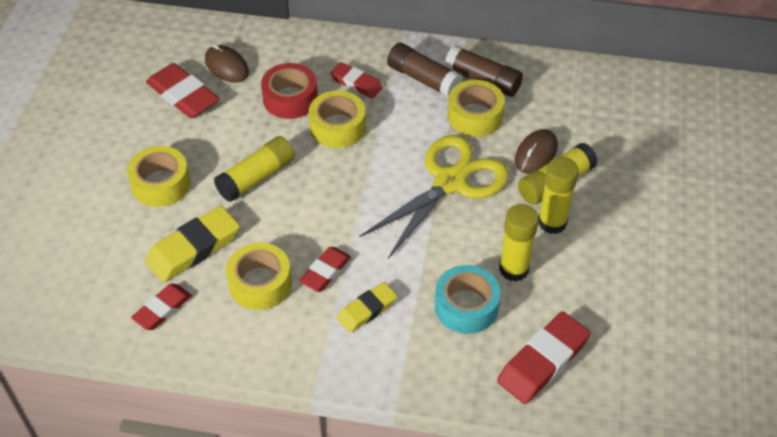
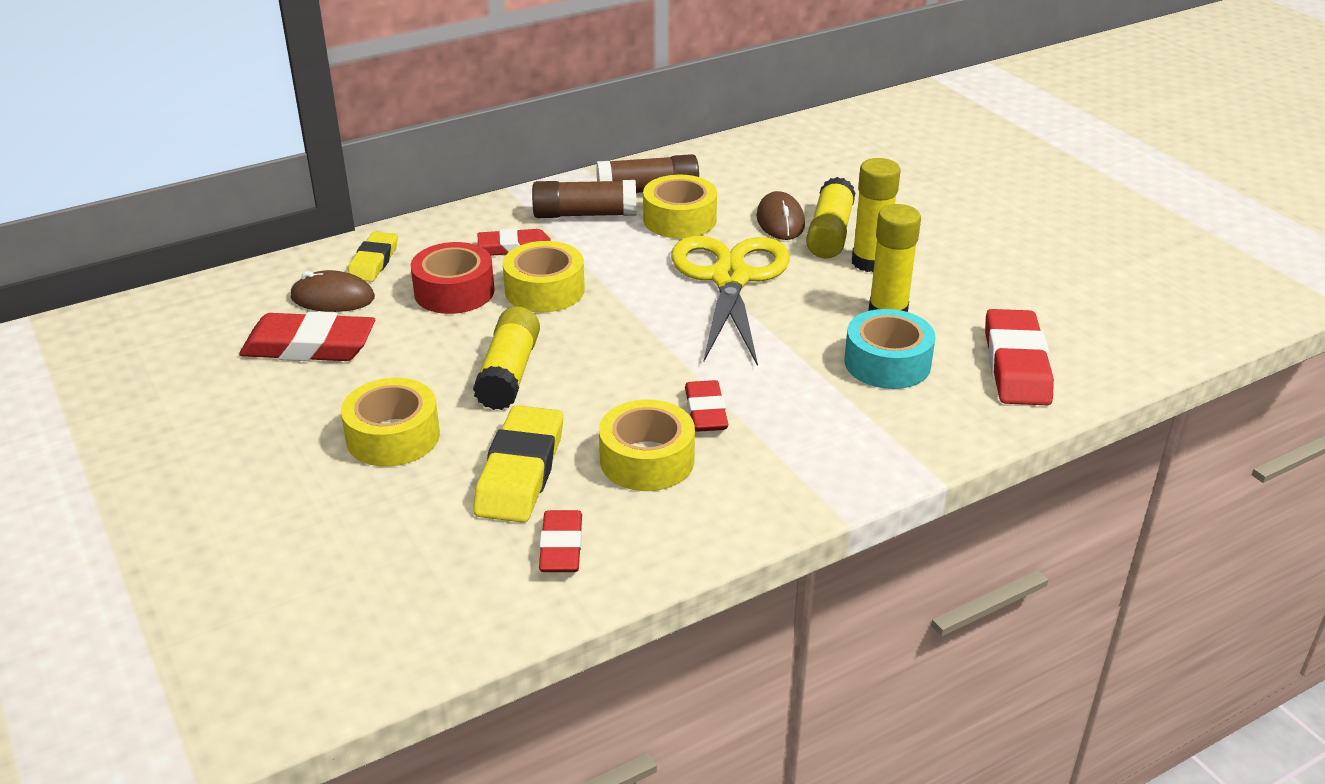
camera: 40 degrees left, 15 degrees down
(367, 310) = (796, 418): yellow eraser -> yellow eraser (373, 262)

